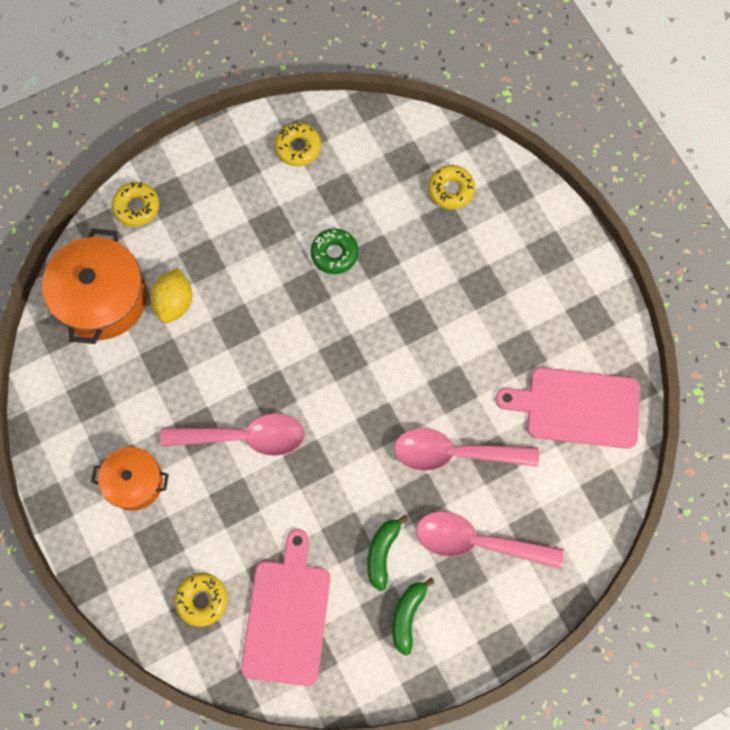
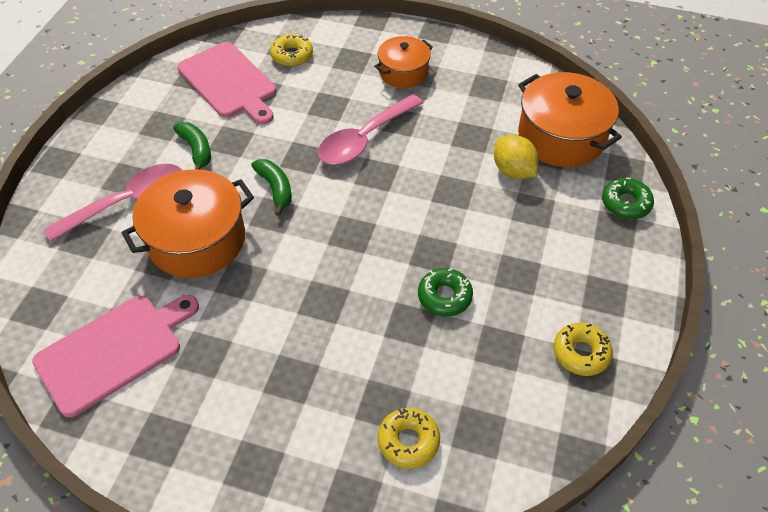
camera: 135 degrees right, 20 degrees down
(137, 207) = (625, 203): yellow donut -> green donut
(407, 615) = (145, 133): green banana -> green banana (275, 189)
(454, 453) = (197, 240): pink spoon -> orange pot

